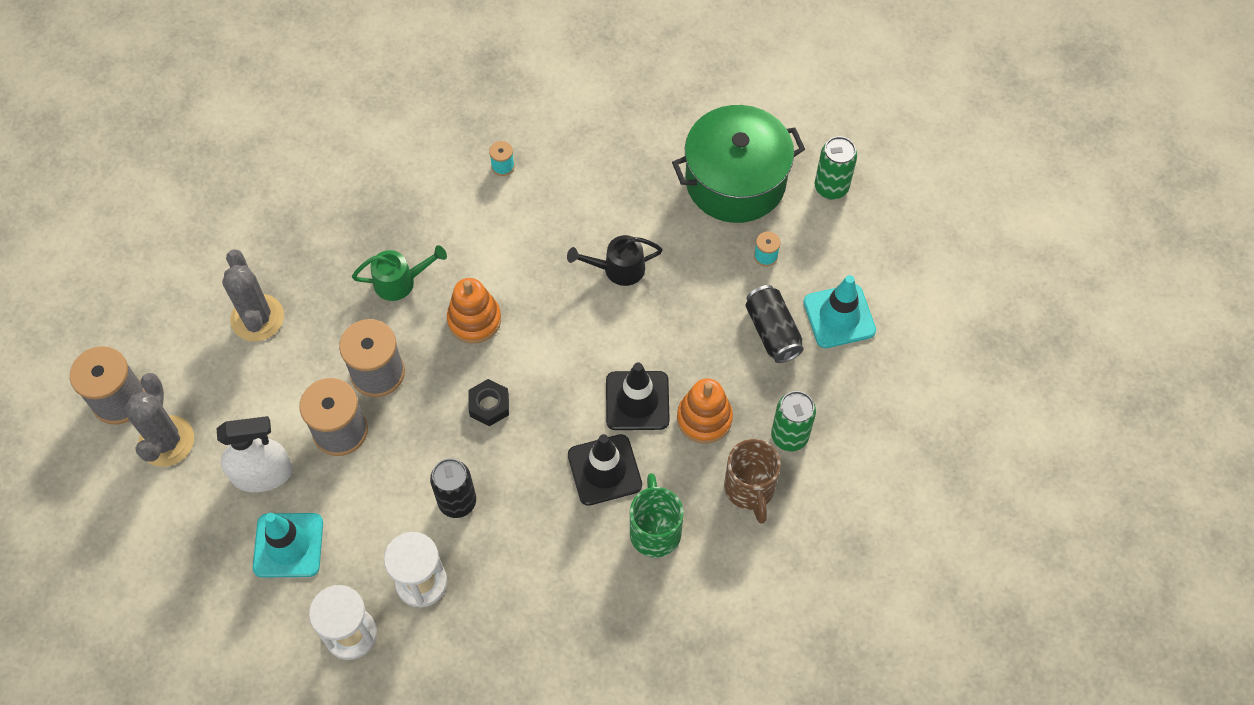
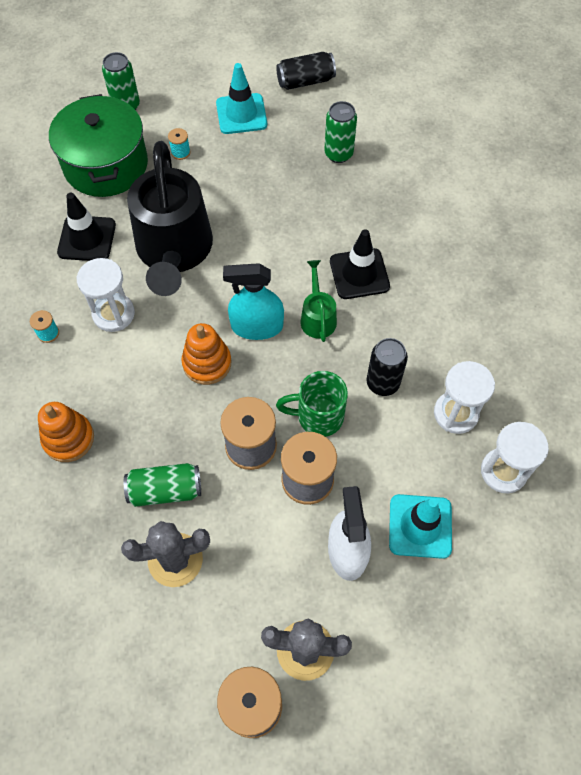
camera: 85 degrees left, 0 degrees up
(328, 300) = (165, 490): none -> green can
(400, 281) = (156, 424): green watering can -> green watering can (317, 317)
(489, 405) = (293, 355): black nut -> none
(524, 365) = (257, 326): none -> turquoise spray bottle
(530, 222) = (113, 314): none -> white hourglass
(618, 269) = (174, 252): black watering can -> black watering can, size x2.26
(637, 401) = (299, 247): black traffic cone -> black traffic cone (87, 239)
(655, 530) = (412, 244): green mug -> green mug (318, 416)
(704, 418) = (319, 204): orange stacking toy -> orange stacking toy (68, 438)
(750, 489) = (381, 182): brown mug -> none
(772, 331) = (248, 155): black can -> black can (305, 81)

